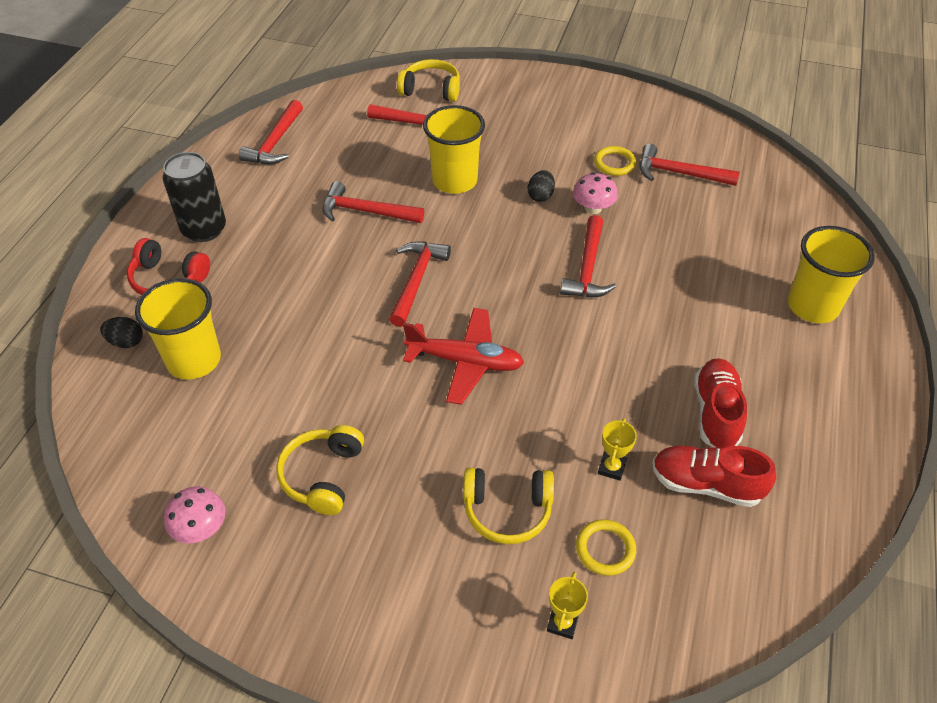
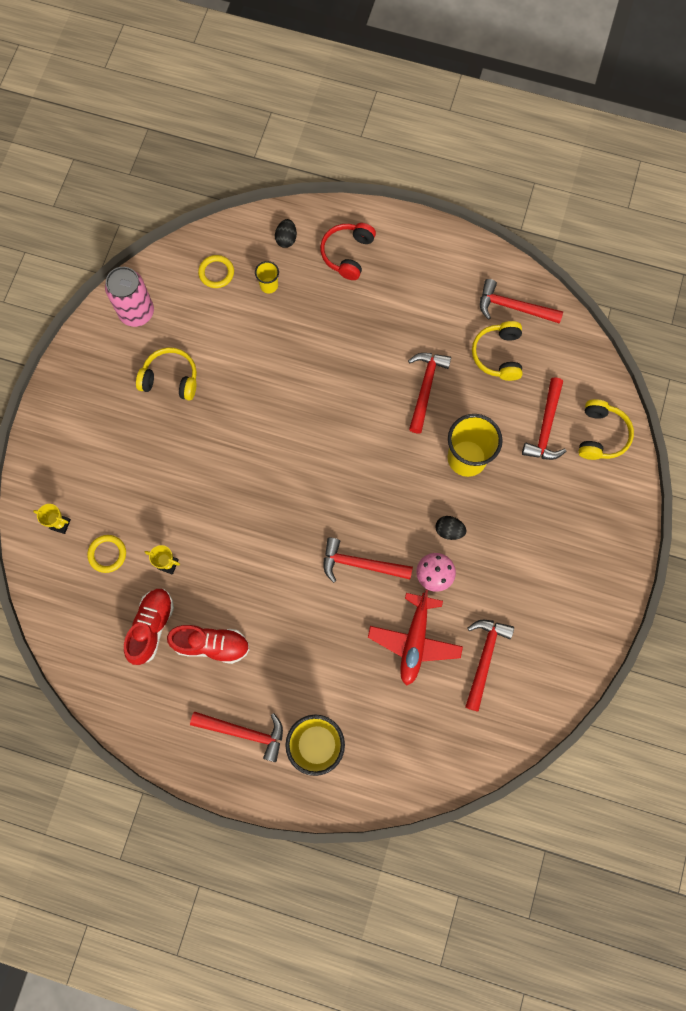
camera: 90 degrees right, 25 degrees up
(194, 360) = (269, 285): yellow cup -> yellow cup, size x0.49
(200, 528) = (136, 312): pink mushroom -> pink can
(204, 229) = (402, 269): black can -> none
(416, 281) = (345, 430): red hammer -> red hammer (244, 732)
(465, 362) = (263, 467): red plane -> red plane (414, 641)
(507, 510) = (139, 494): yellow headphones -> yellow headphones (498, 355)
(614, 163) = (496, 600): yellow ring -> yellow ring (216, 273)

